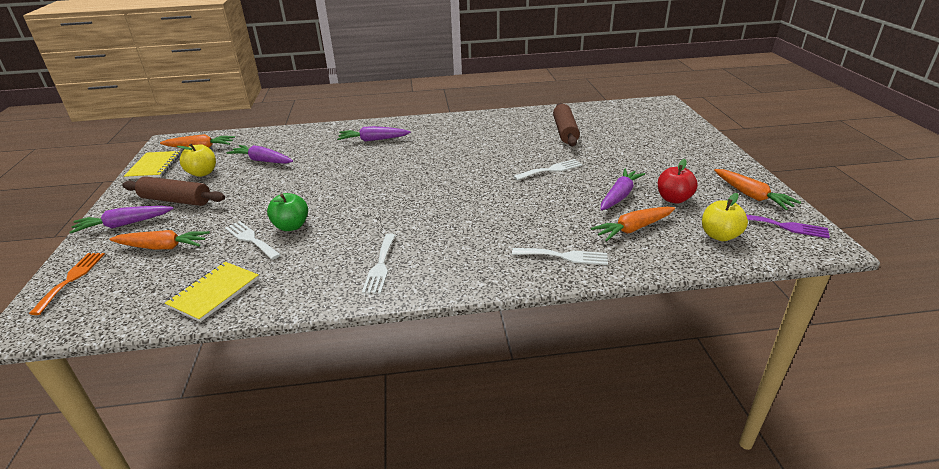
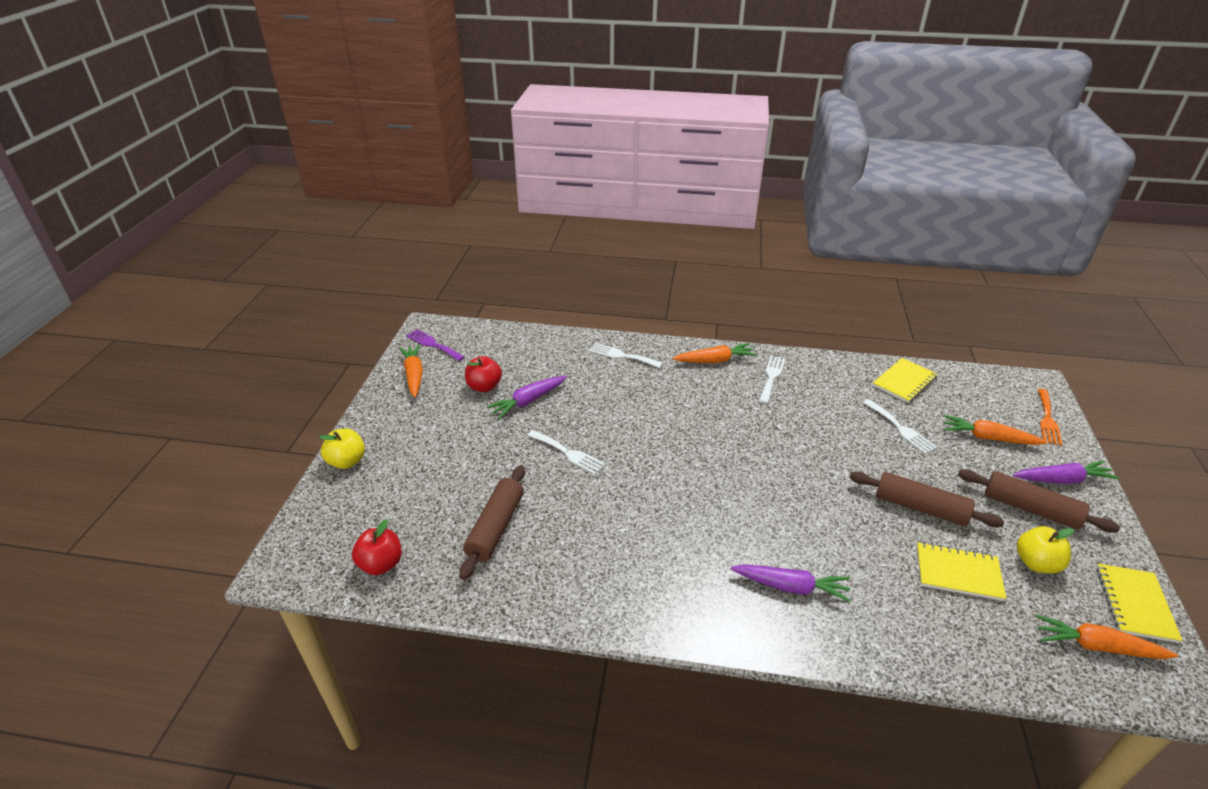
camera: 165 degrees left, 5 degrees up
(262, 161) = (958, 573): purple carrot -> yellow notebook
(268, 186) = (920, 507): none -> brown rolling pin
(291, 226) = (864, 436): green apple -> none
(551, 170) = (568, 453): white fork -> white fork turned 135 degrees counterclockwise
(612, 112) = (381, 564): none -> red apple
(633, 229) = (549, 366): orange carrot -> orange carrot (715, 360)
(719, 236) = (490, 347): yellow apple -> yellow apple (347, 461)

